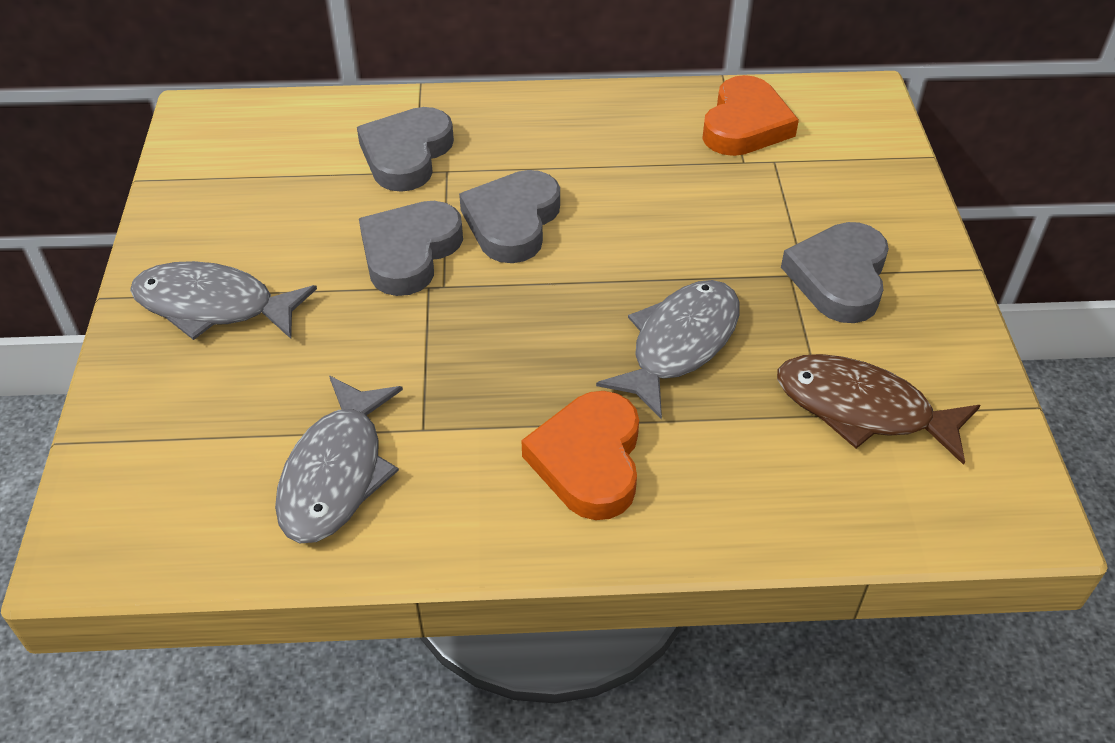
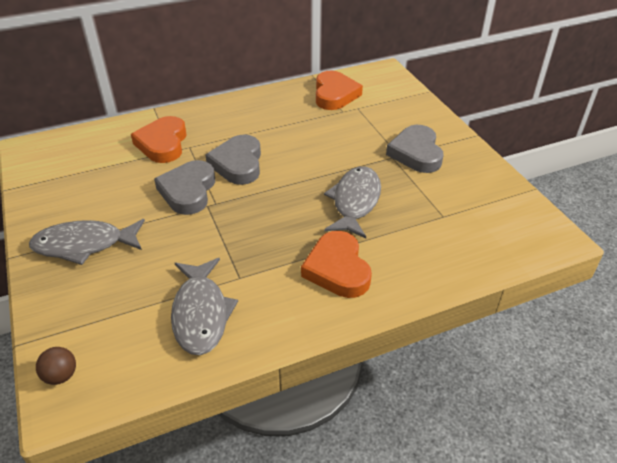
camera: 20 degrees left, 5 degrees down
(97, 511) = (61, 376): none -> brown ball
(406, 155) = (163, 144): grey heart -> orange heart
(862, 409) = (459, 209): brown fish -> none

